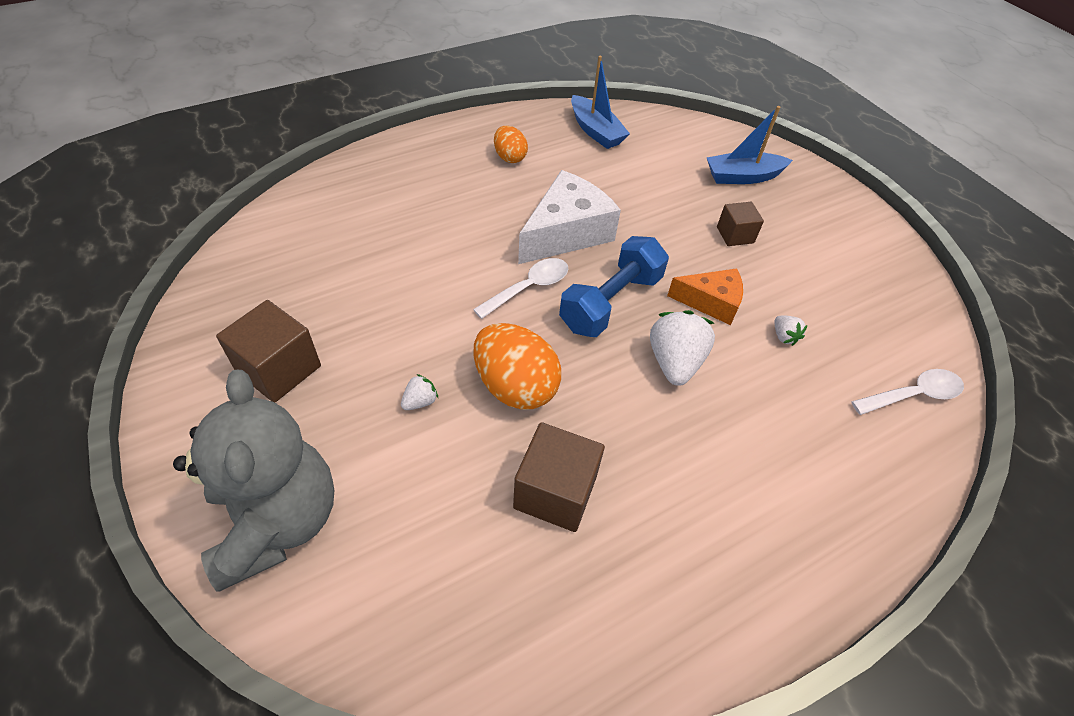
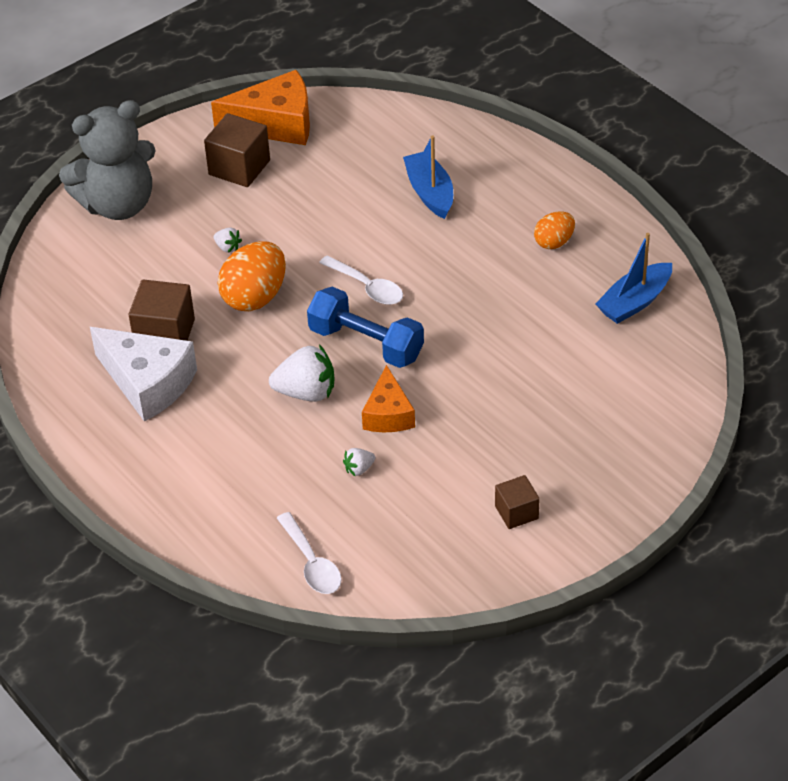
camera: 85 degrees right, 5 degrees down
(219, 322) = (276, 124): none -> orange cheese
(566, 233) = (450, 301): white cheese -> white cheese (148, 383)
(735, 235) = (495, 430): brown cube -> brown cube (516, 512)
(742, 177) = (603, 435): blue boat -> blue boat (430, 192)

